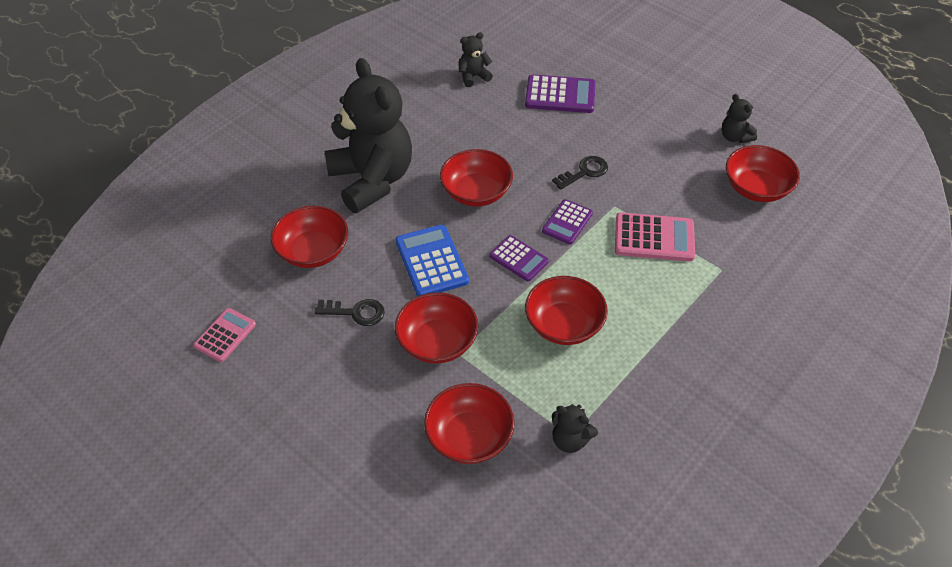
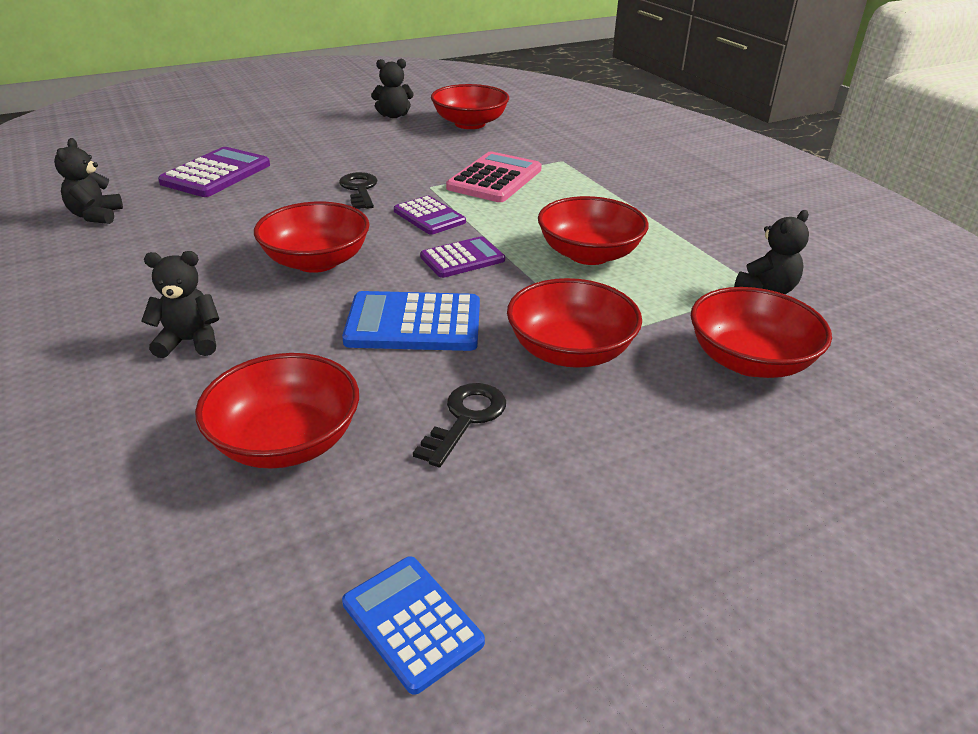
camera: 70 degrees left, 15 degrees down
(225, 335) = (412, 623): pink calculator -> blue calculator
(372, 180) = (190, 342): black teddy bear -> black teddy bear, size x0.41

